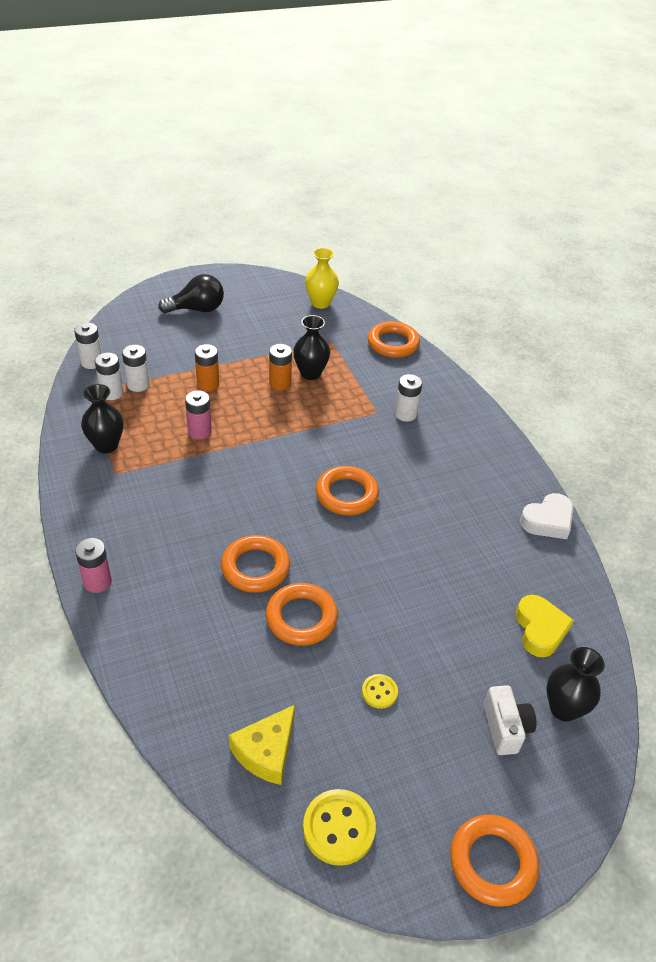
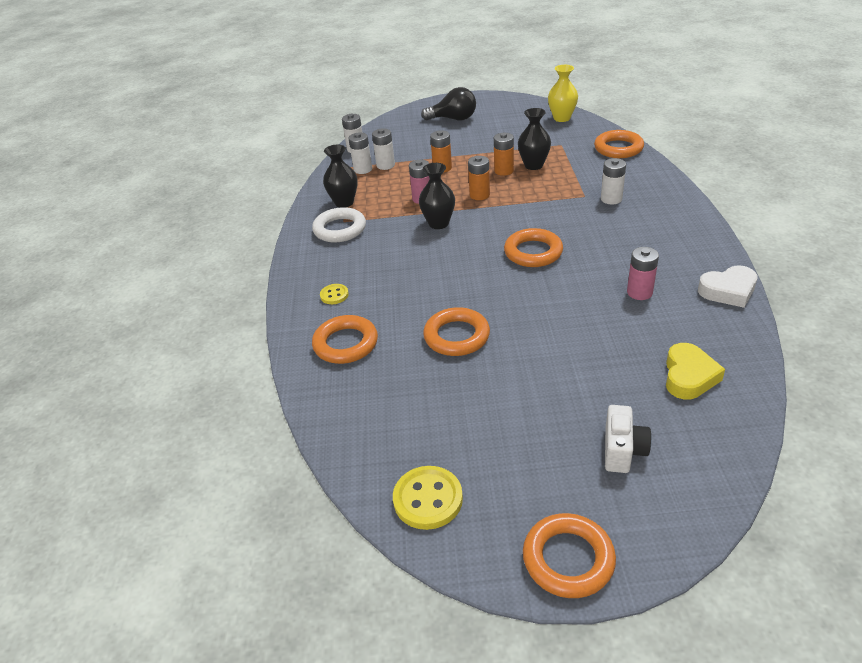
camera: 25 degrees right, 5 degrees down
(97, 582) = (299, 290): pink battery -> pink battery (639, 292)
(115, 486) = (340, 229): none -> white ring
(255, 567) = (431, 295): orange ring -> orange ring (346, 344)
(264, 420) = (479, 195): none -> orange battery
(266, 752) = (386, 429): yellow cheese -> none
(379, 692) = (507, 401): yellow button -> yellow button (334, 295)
(563, 708) = (692, 445): black vase -> black vase (438, 223)

